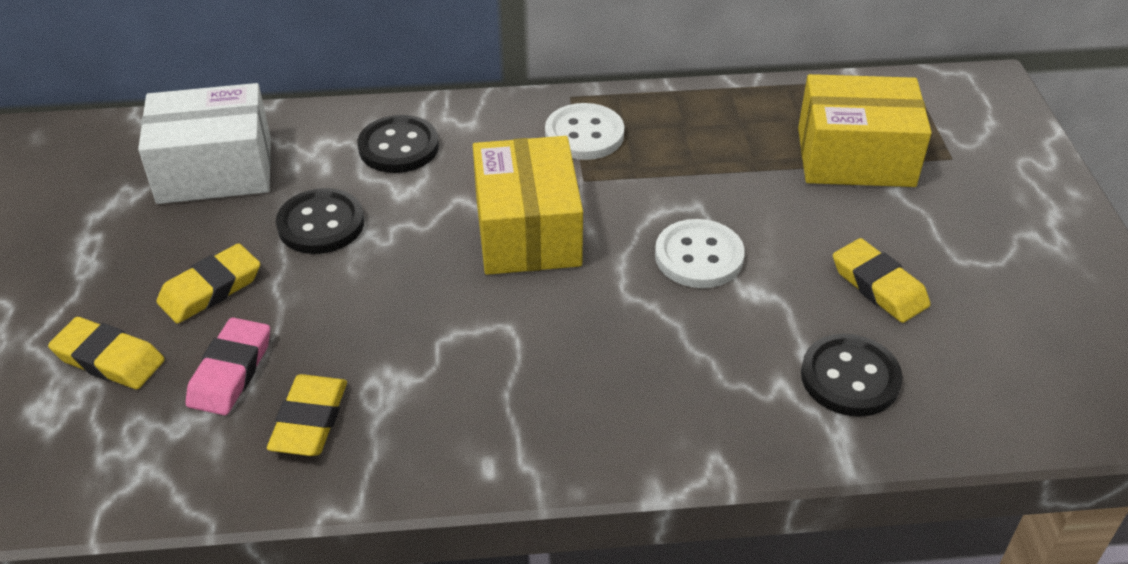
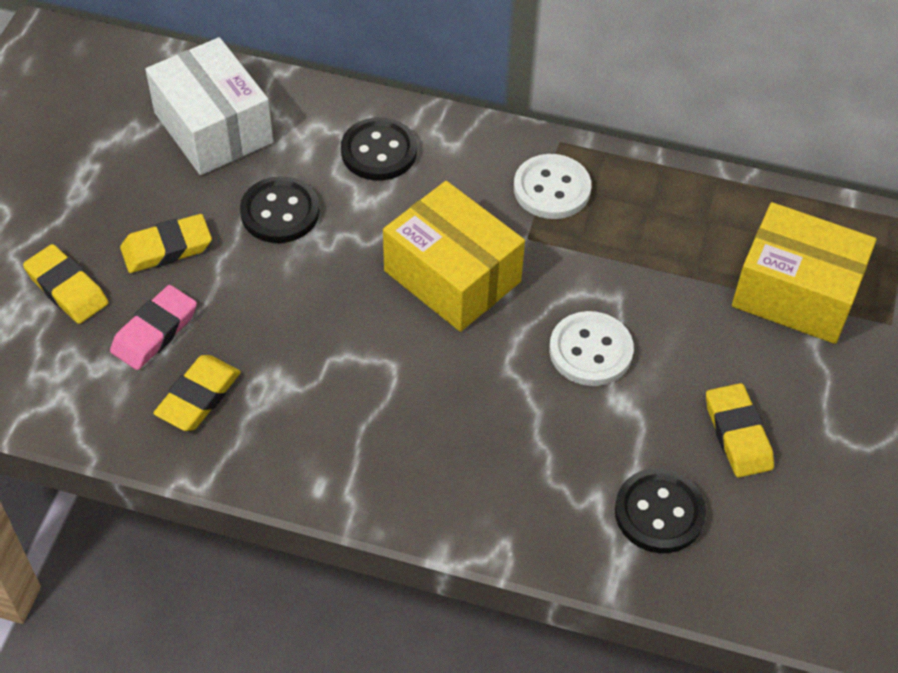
camera: 20 degrees right, 10 degrees up
(215, 170) = (213, 128): white box -> white box turned 45 degrees clockwise
(528, 231) = (452, 276): yellow box -> yellow box turned 60 degrees counterclockwise

